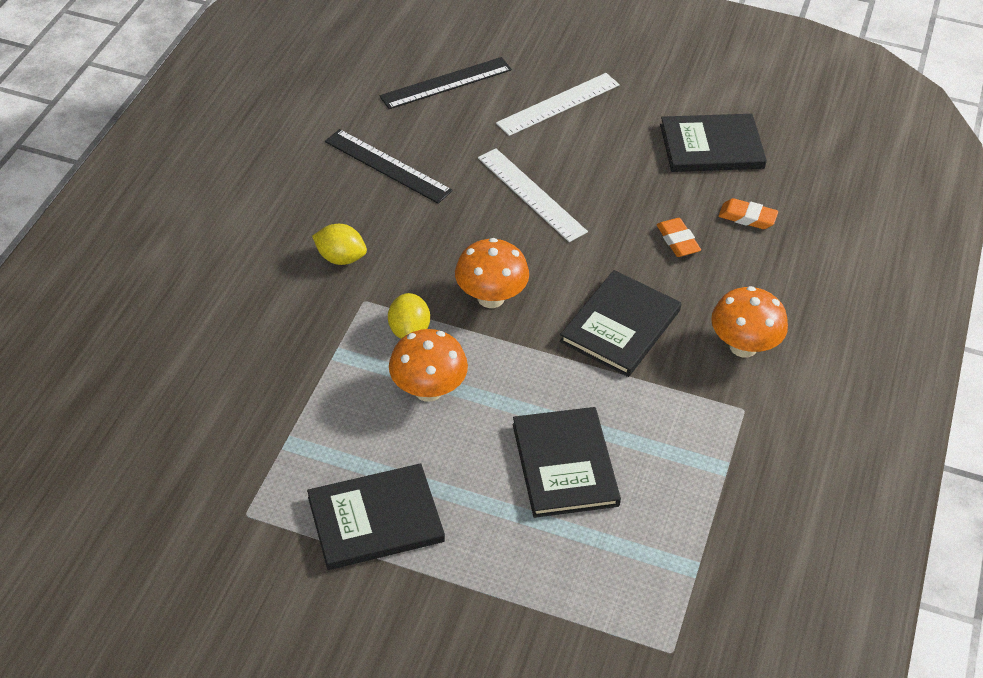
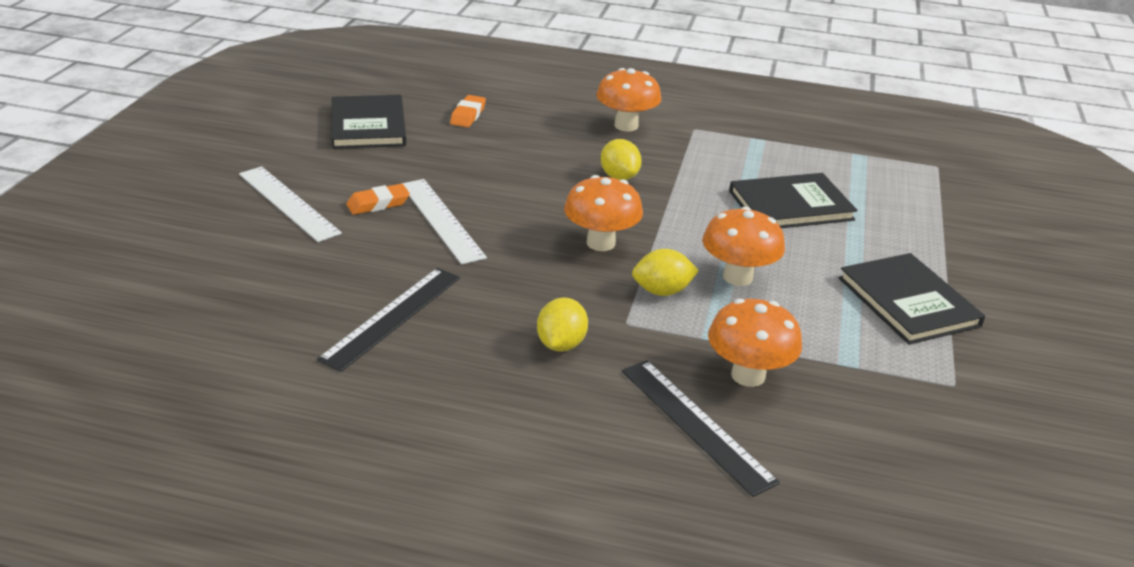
camera: 95 degrees left, 15 degrees down
(283, 368) = (748, 375): none -> orange mushroom
(446, 83) = (231, 278): black ruler -> black ruler (695, 424)
(531, 194) = (441, 220): white ruler -> white ruler turned 75 degrees counterclockwise
(620, 326) = (619, 177): black book -> yellow lemon
(677, 241) = (503, 147): orange eraser -> orange eraser (378, 204)

